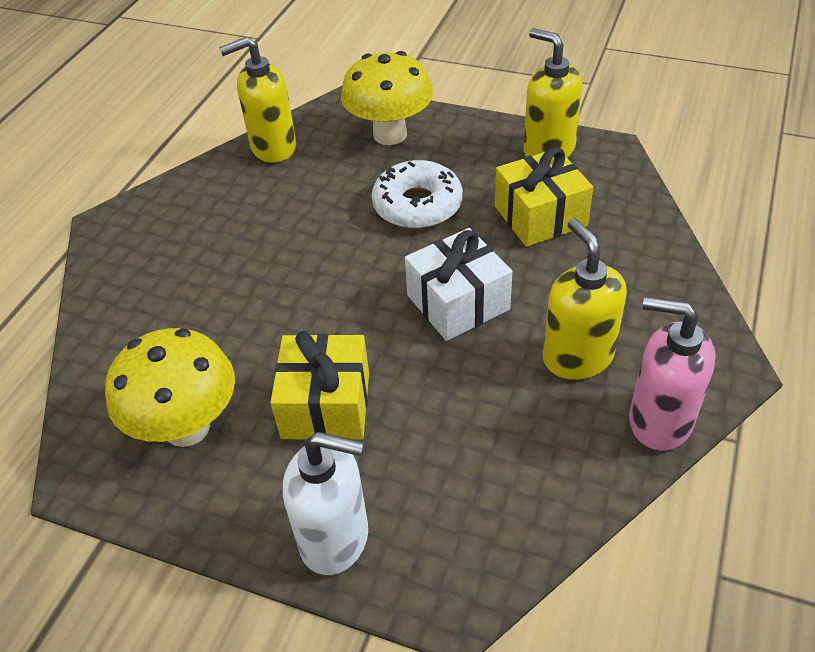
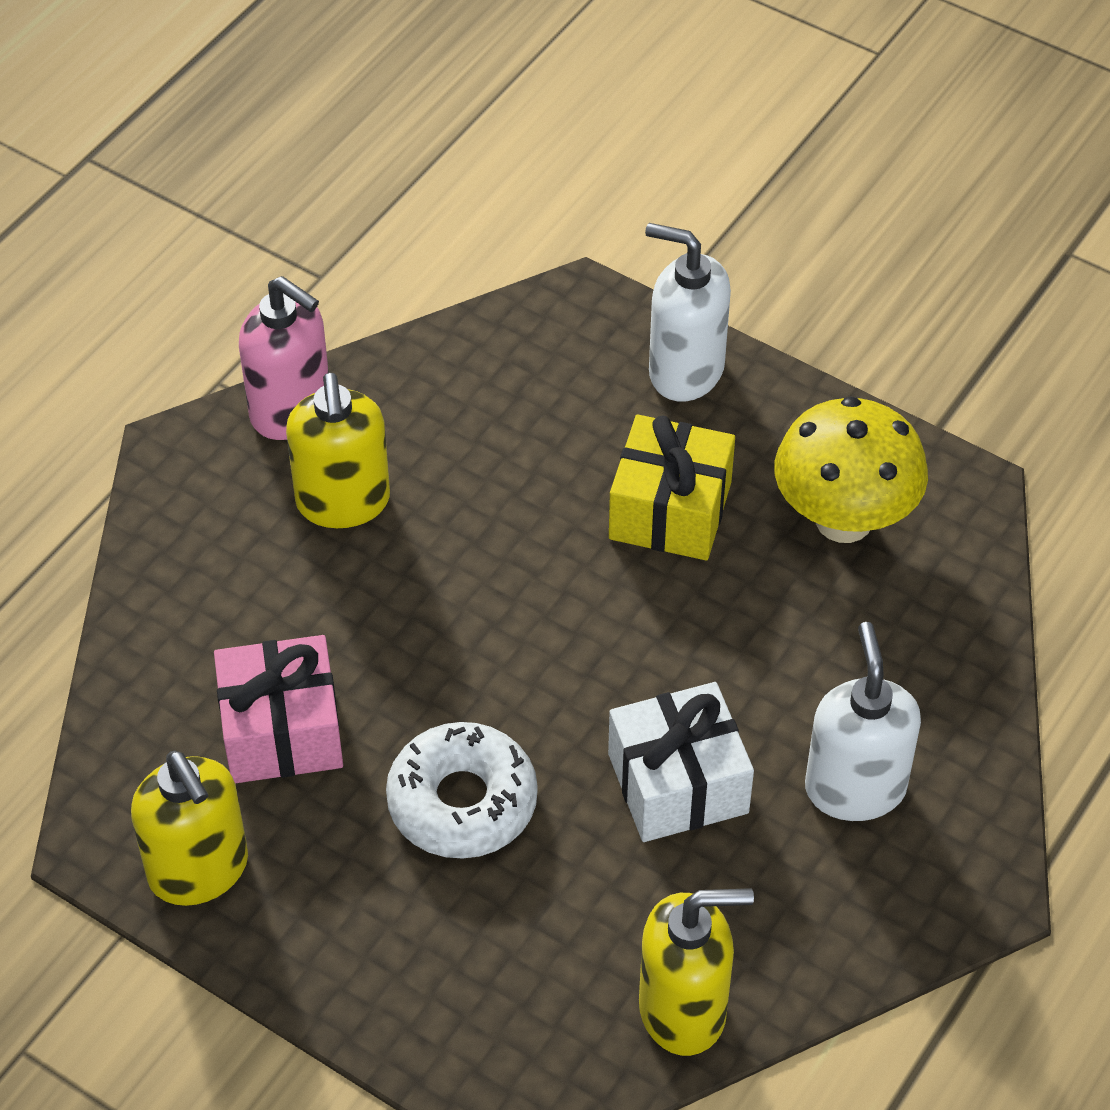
camera: 170 degrees left, 5 degrees up
(181, 257) = (855, 788): none -> white soap dispenser
(390, 134) = (459, 987): yellow mushroom -> none
(458, 302) = (462, 612): white gift -> white gift (678, 783)
(540, 216) = (282, 731): yellow gift -> pink gift

